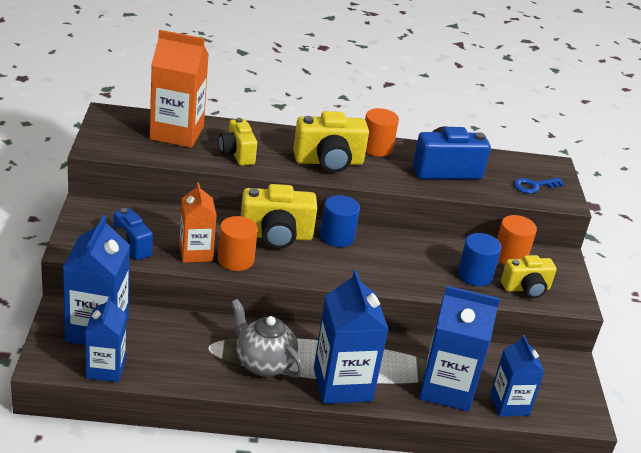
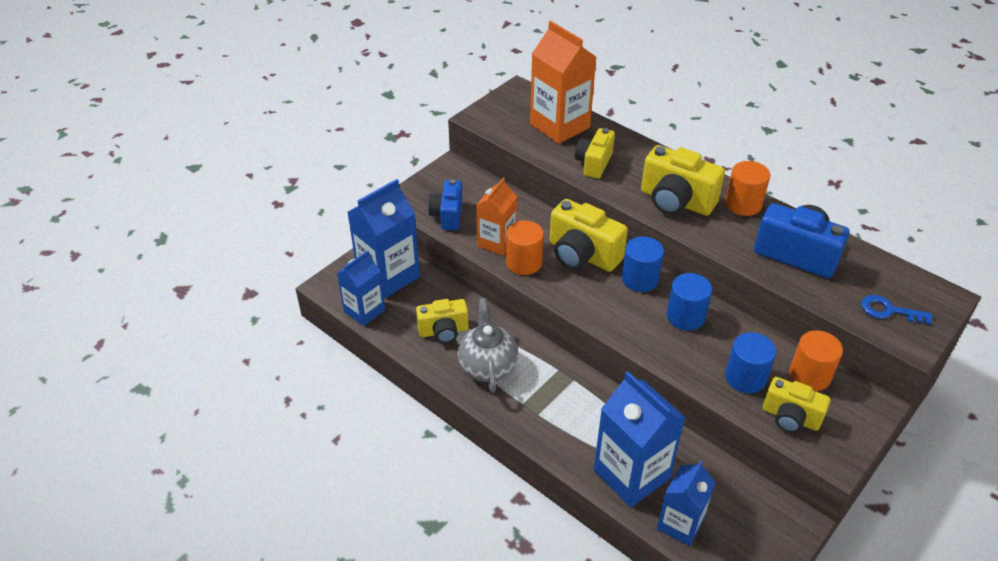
camera: 45 degrees right, 10 degrees up
(197, 353) = (443, 331): none -> yellow camera
(342, 384) = (536, 419): blue carton -> none
(395, 250) = (685, 316): none -> blue cylinder

